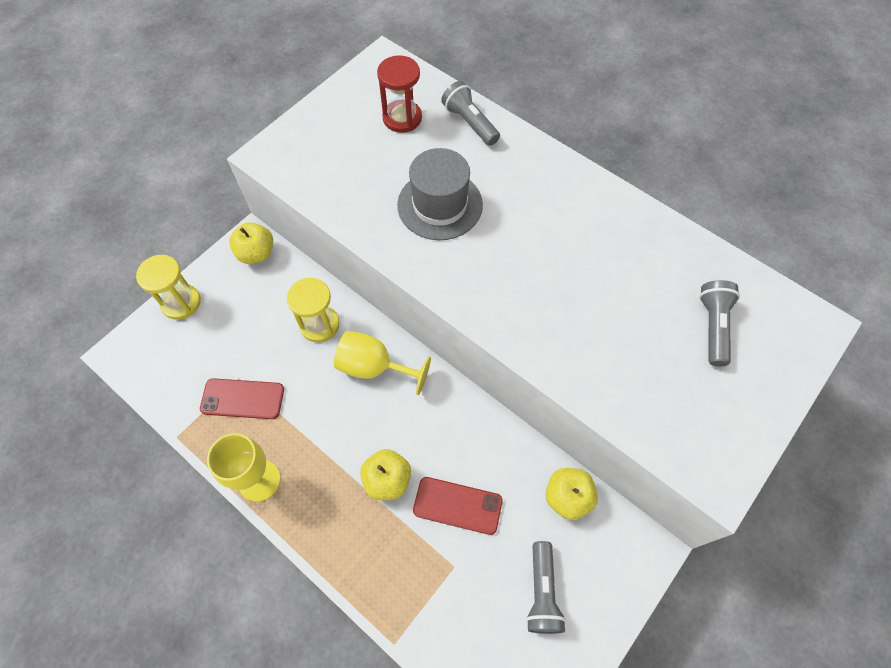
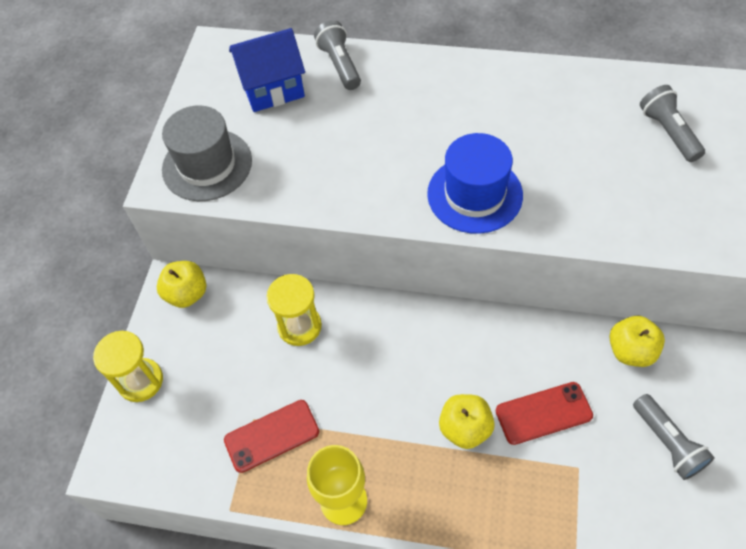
camera: 25 degrees left, 5 degrees down
(374, 367) = (380, 336): yellow goblet -> none
(402, 118) = (273, 89): red hourglass -> blue house
(440, 205) = (365, 147): grey hat -> grey hat (207, 165)
(470, 123) = (340, 65): grey flashlight -> grey flashlight turned 45 degrees clockwise
(500, 292) = (474, 194): none -> blue hat

